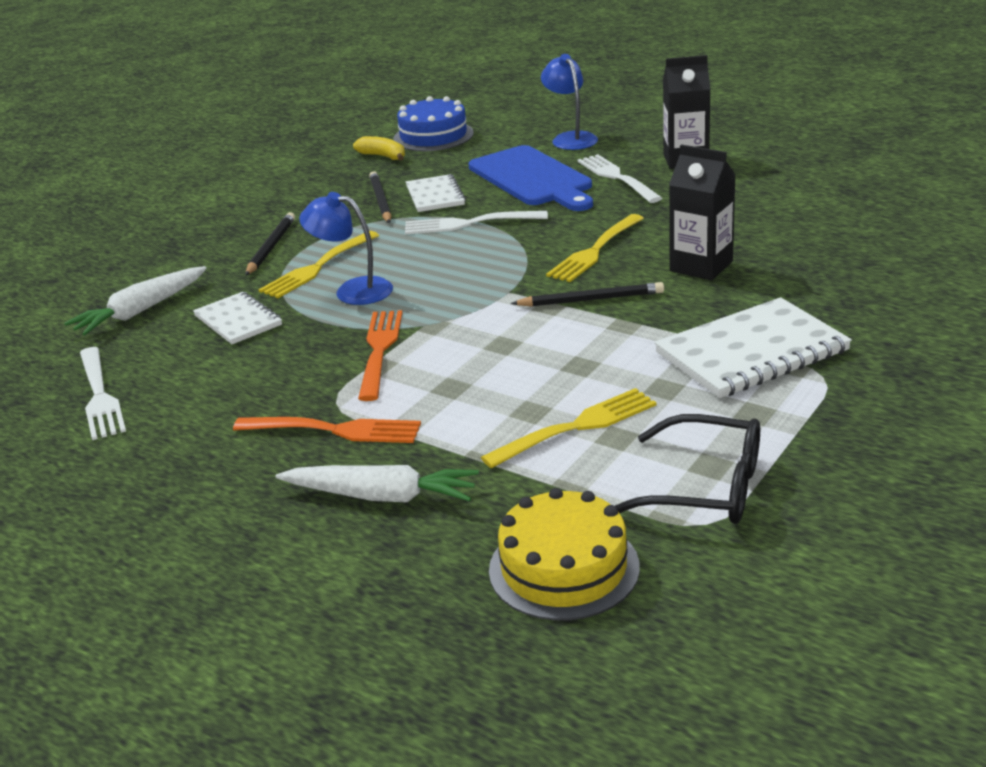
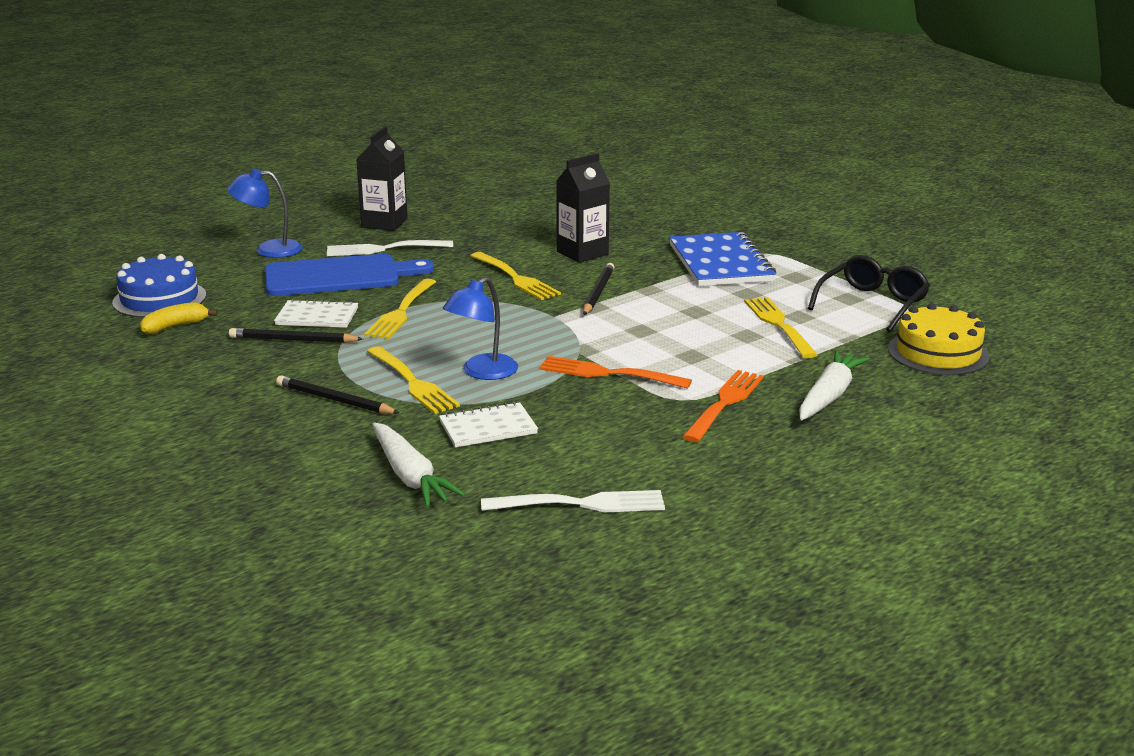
camera: 75 degrees left, 5 degrees down
(470, 223) = (401, 311): white fork -> yellow fork
(752, 352) = (720, 263): white notebook -> blue notebook

